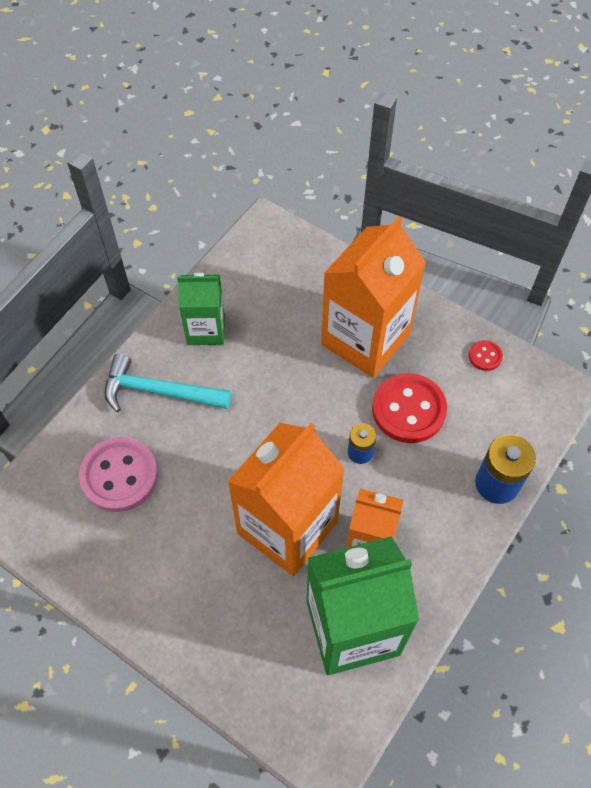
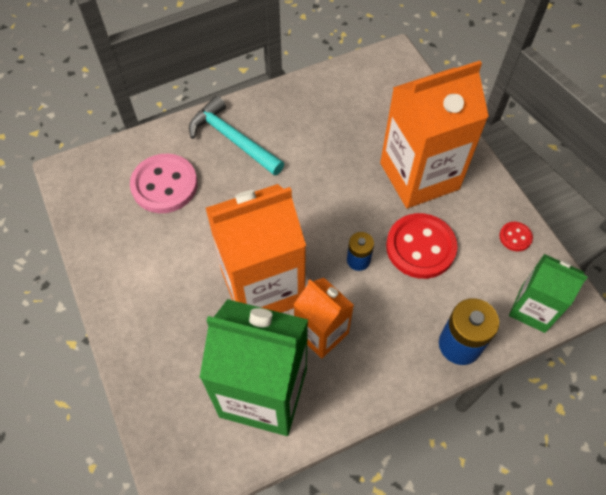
camera: 30 degrees right, 0 degrees up
(206, 329) = (297, 111): green carton -> green carton (533, 309)

